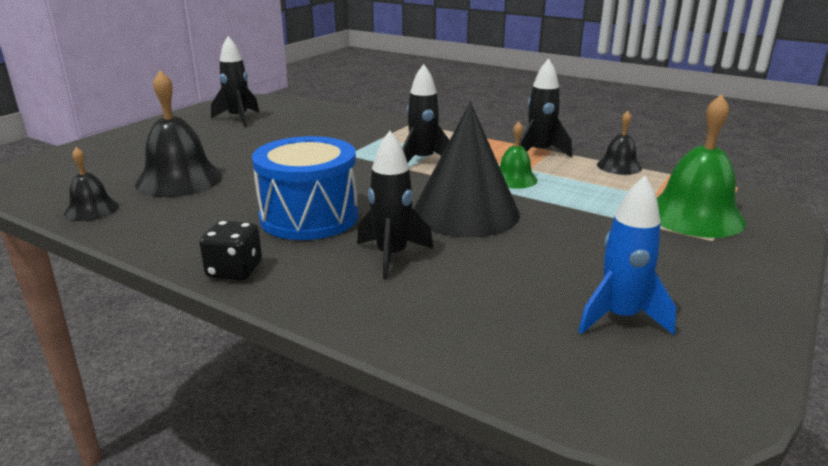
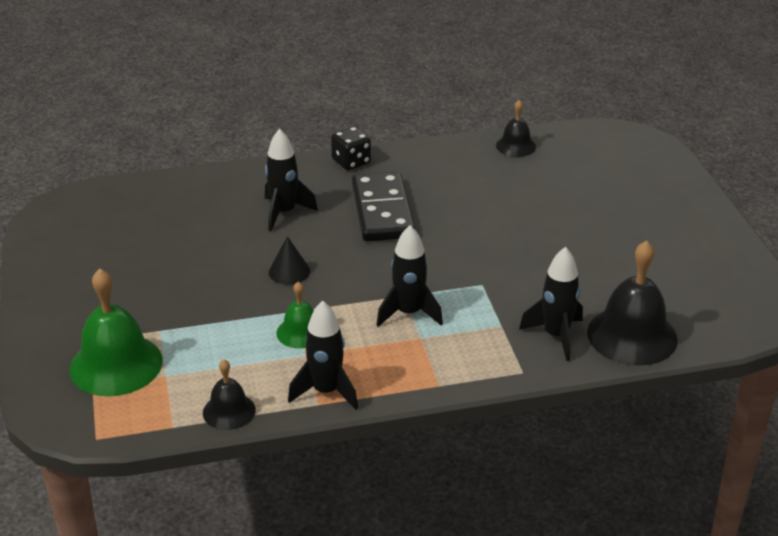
camera: 135 degrees right, 10 degrees up
(179, 180) = (531, 190): black bell -> black bell (632, 335)
(238, 118) = (682, 275): black rocket -> black rocket (556, 336)
(309, 217) = (382, 211): blue drum -> black domino
(466, 212) = (289, 271): black cone -> black cone, size x0.43
(619, 318) = (115, 241): blue rocket -> none

